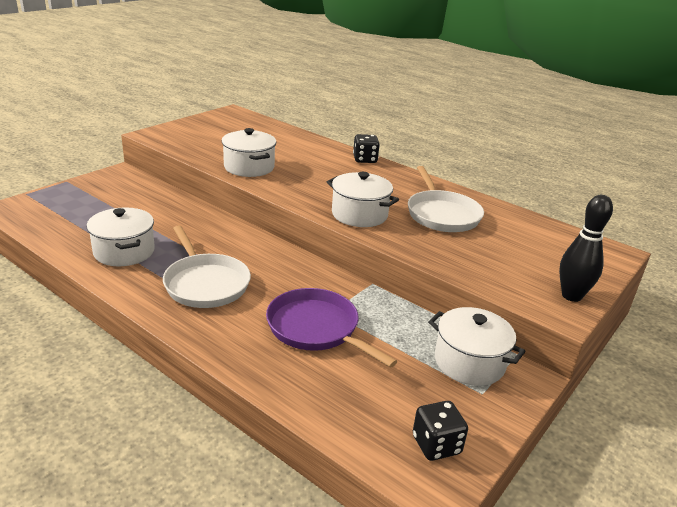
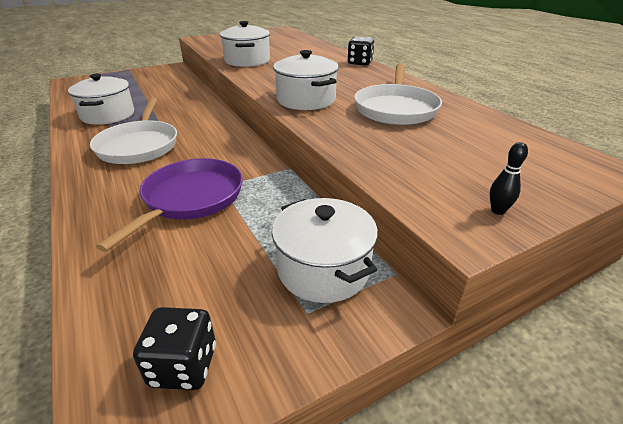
camera: 25 degrees right, 5 degrees up
(316, 328) = (190, 198): purple pan -> purple pan turned 45 degrees clockwise
(571, 296) = (497, 211): black bowling pin -> black bowling pin, size x0.47

